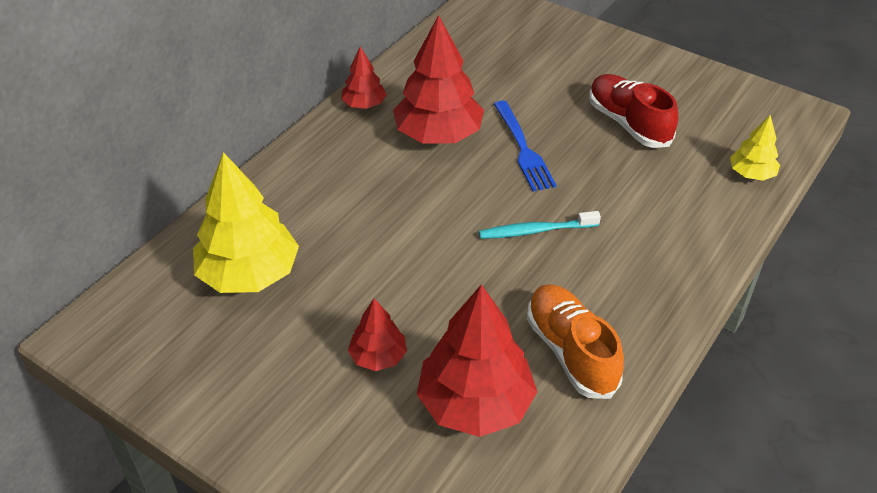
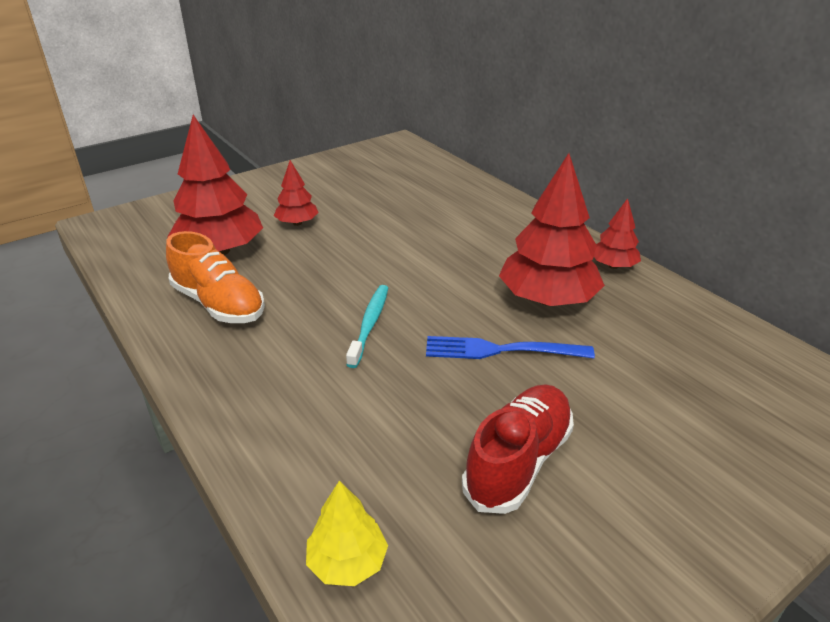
camera: 110 degrees right, 10 degrees down
(249, 274) = (413, 190): yellow tree -> none
(571, 352) = (219, 304): orange shoe -> orange shoe turned 45 degrees clockwise
(628, 123) = (518, 461): red shoe -> red shoe turned 45 degrees counterclockwise

